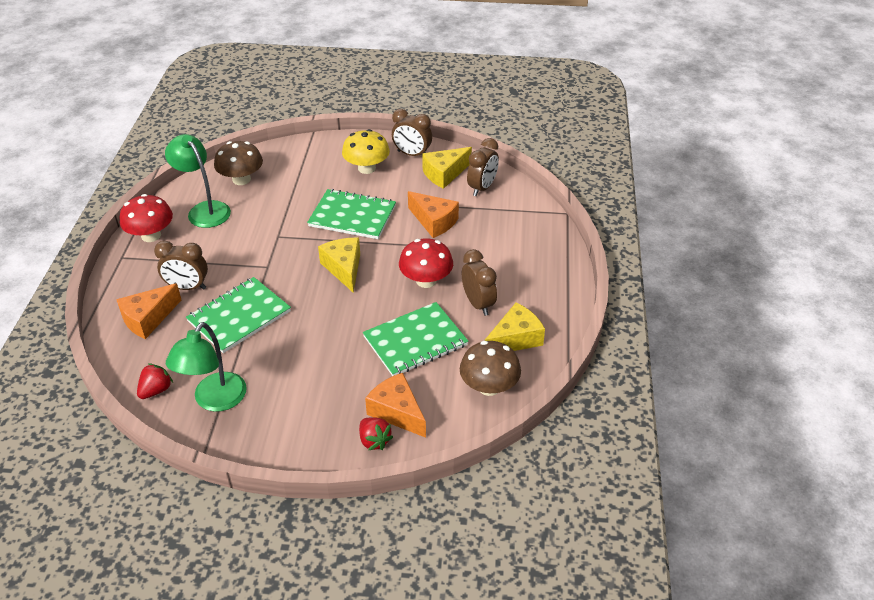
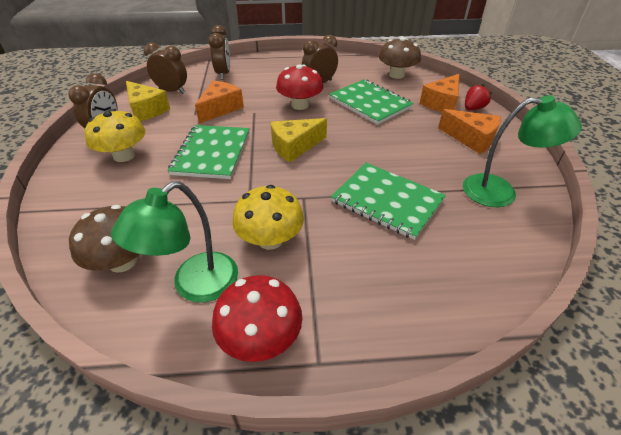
camera: 100 degrees left, 0 degrees up
(148, 319) = (428, 280): orange cheese -> orange cheese (471, 139)
(156, 390) = (521, 237): red strawberry -> none
(187, 287) = (359, 257): brown clock -> brown clock (223, 74)
(228, 244) = (270, 239): none -> yellow mushroom
(515, 339) = (349, 69): yellow cheese -> none

